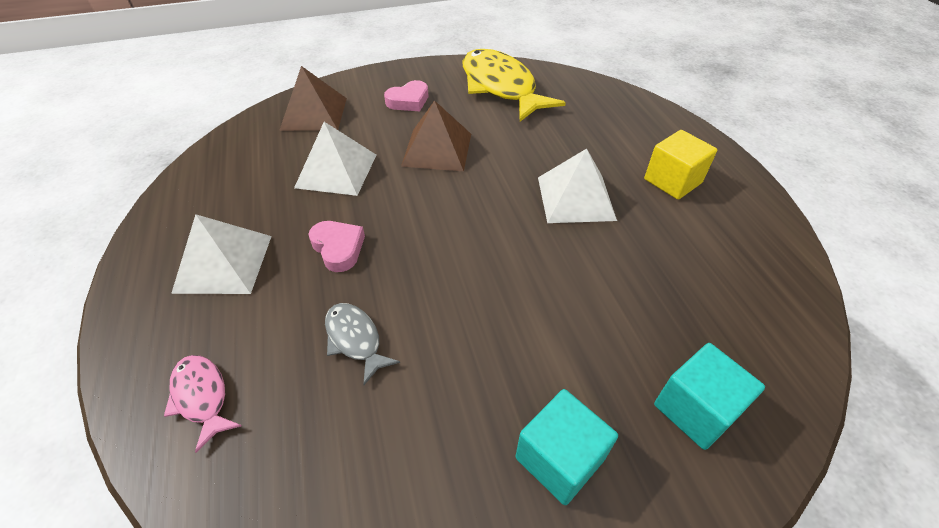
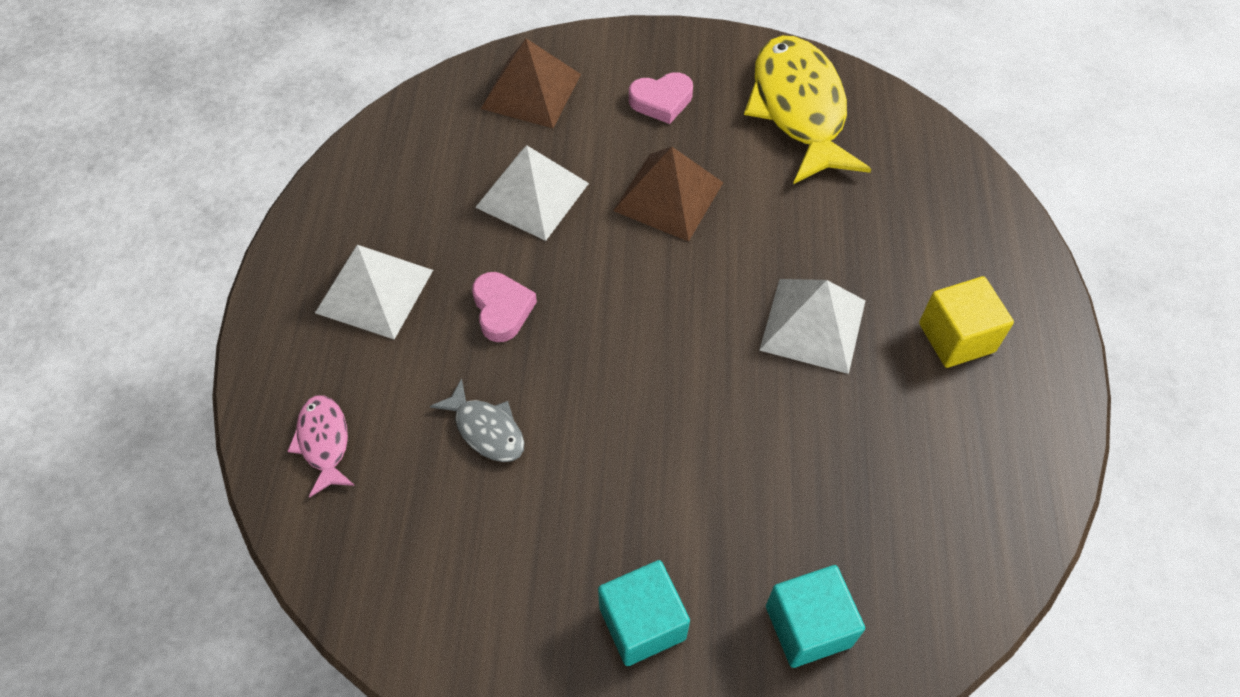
camera: 20 degrees right, 10 degrees up
(355, 339) = (486, 429): grey fish -> grey fish turned 150 degrees clockwise

